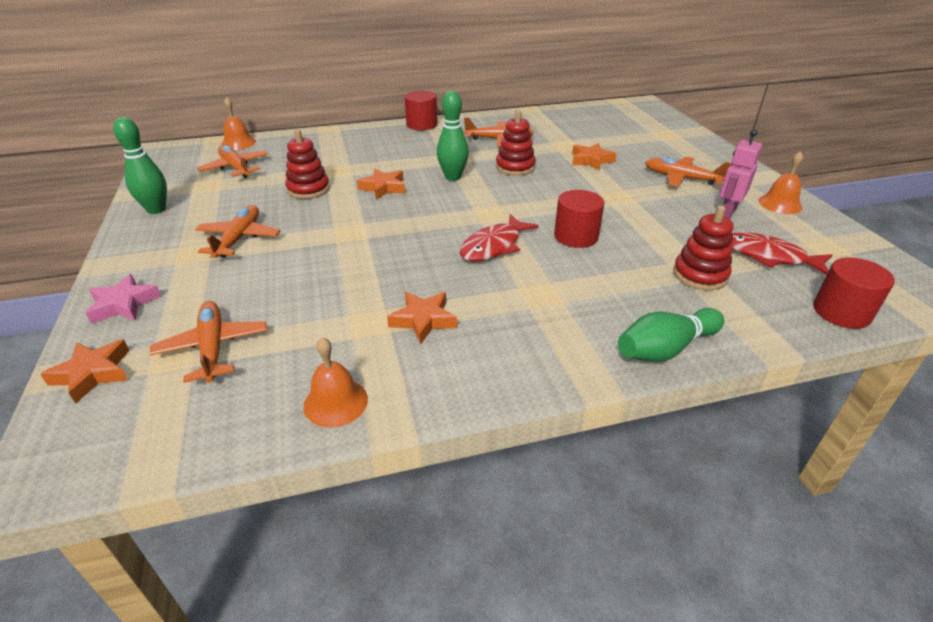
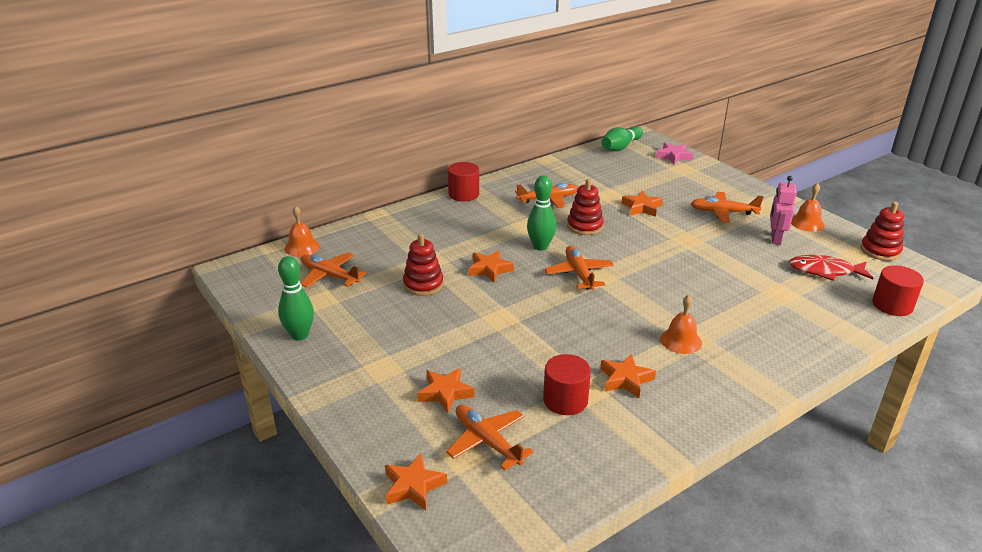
camera: 20 degrees left, 5 degrees down
(124, 304) = (373, 427): pink star -> pink star (674, 156)
(224, 289) = (445, 393): none -> orange star
(239, 239) = (410, 346): orange plane -> orange plane (579, 274)
(335, 402) = (617, 455): orange bell -> orange bell (681, 340)
(494, 246) = (627, 306): red fish -> none
(576, 236) = (682, 283): red cylinder -> red cylinder (565, 400)
(665, 349) = (802, 359): green bowling pin -> green bowling pin (620, 147)
(700, 275) = (789, 297): red stacking toy -> red stacking toy (880, 251)

